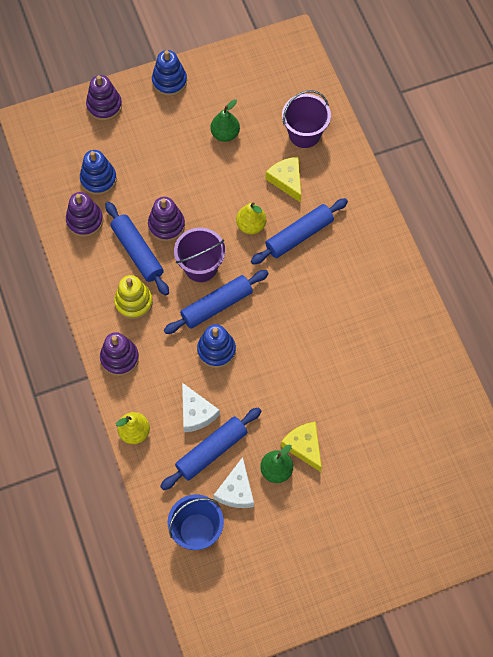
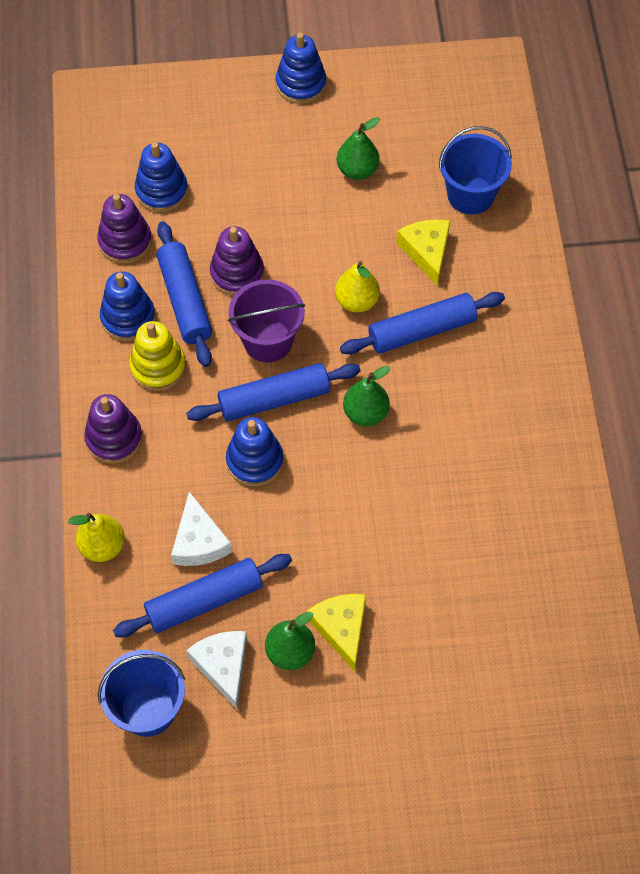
camera: 15 degrees right, 5 degrees down
(103, 273) = (128, 318): none -> blue stacking toy
(104, 106) = (200, 96): purple stacking toy -> none
(236, 490) = (223, 666): white cheese -> white cheese turned 135 degrees clockwise
(278, 300) = (365, 413): none -> green pear
(304, 134) = (470, 195): purple bucket -> blue bucket

